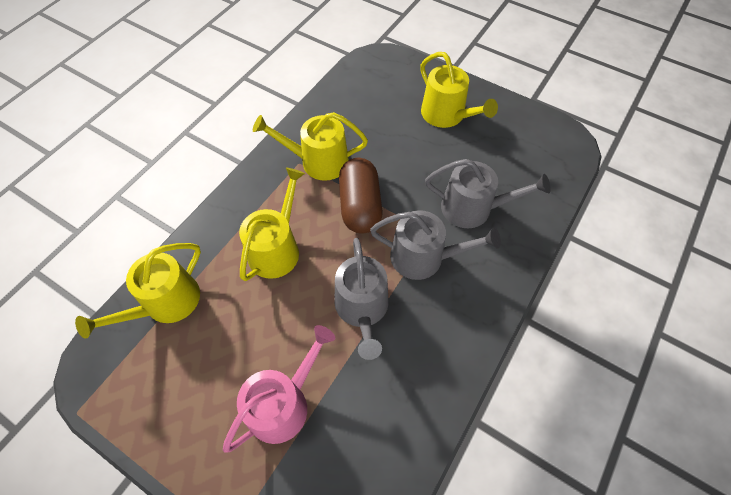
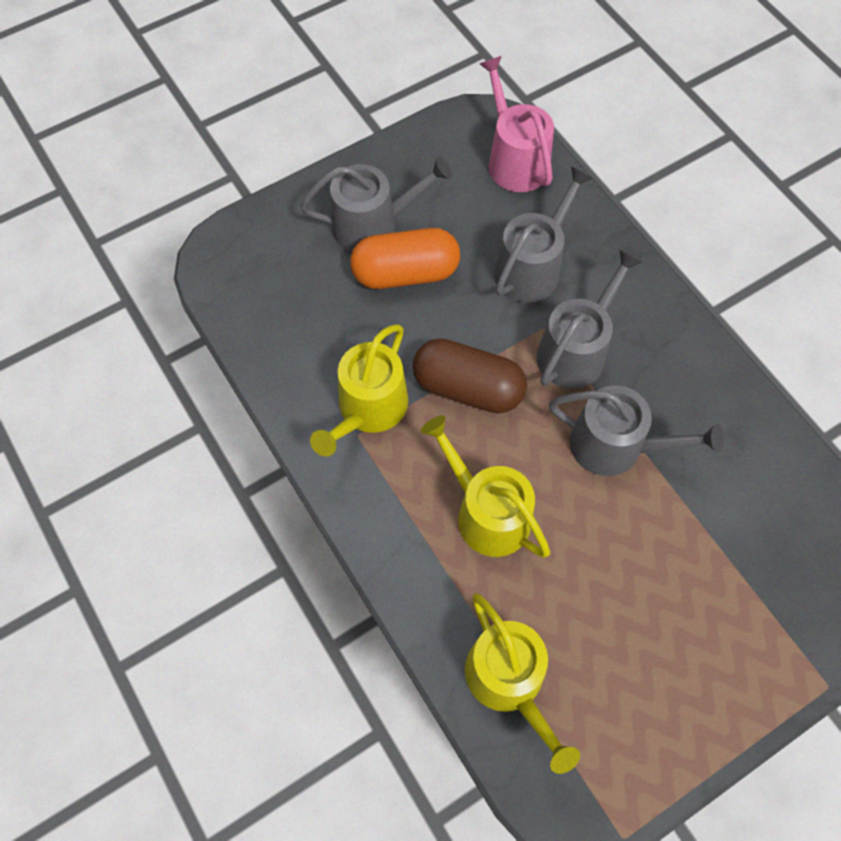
camera: 65 degrees left, 5 degrees up
(283, 404) = (701, 578): pink watering can -> pink watering can (515, 160)
(423, 143) = (405, 273): none -> orange capsule
(446, 115) = (373, 224): yellow watering can -> grey watering can

